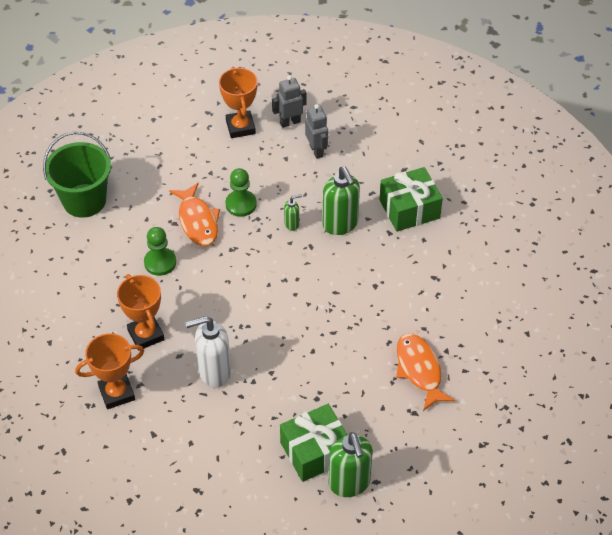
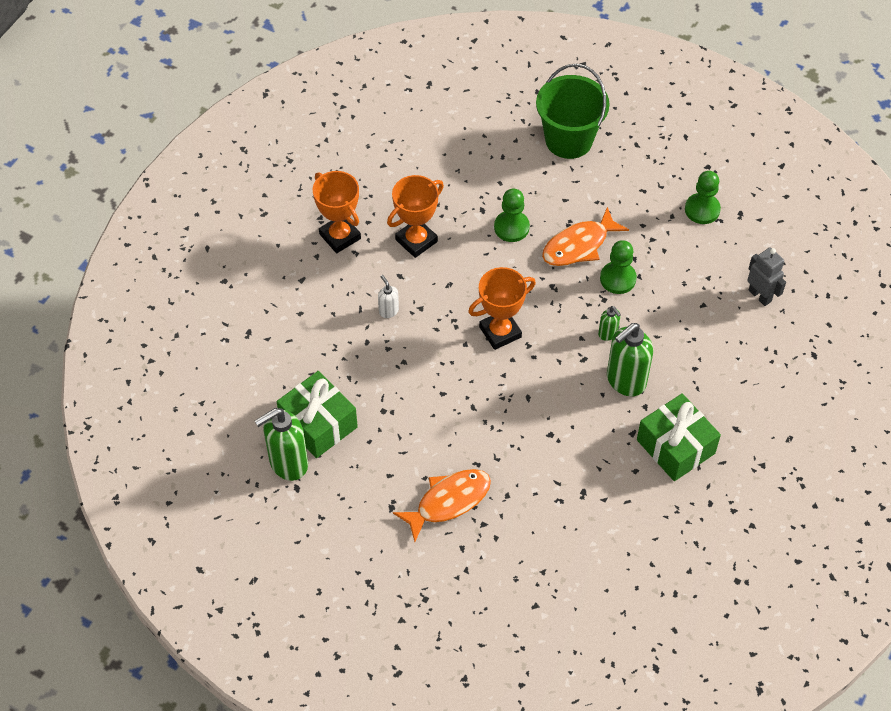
camera: 75 degrees right, 5 degrees up
(194, 134) = (702, 210): none -> green pawn
(214, 372) = (388, 311): white soap dispenser -> white soap dispenser, size x0.48
(240, 127) = (731, 250): orange trophy -> orange trophy (500, 332)
(316, 151) = (727, 332): grey robot -> none

